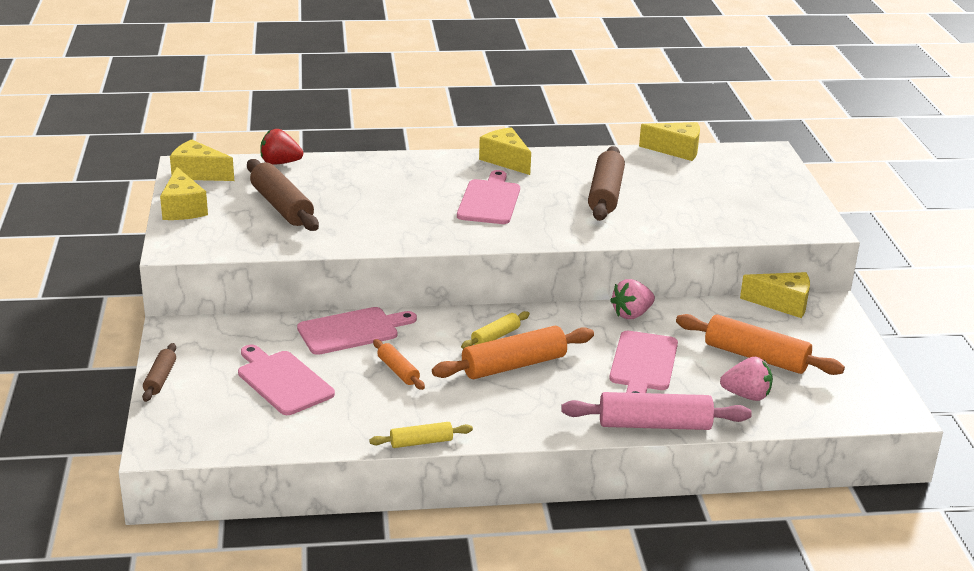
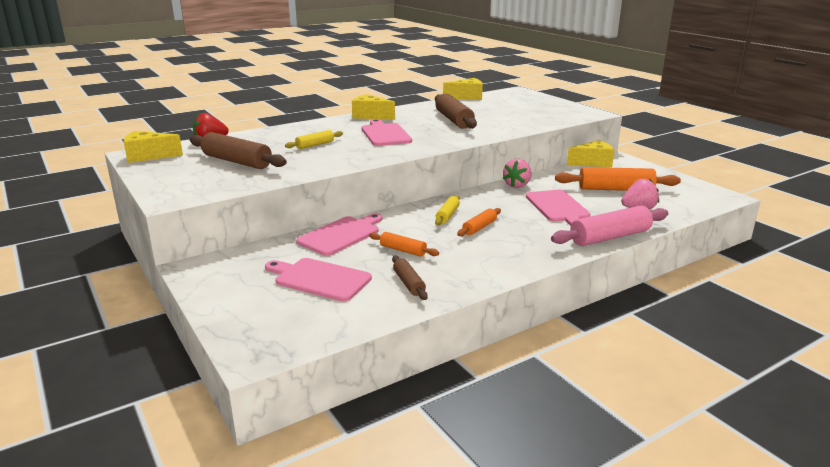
camera: 25 degrees left, 5 degrees down
(160, 379) = (208, 305): brown rolling pin -> brown rolling pin (408, 283)
(183, 208) = (154, 176): yellow cheese -> none
(421, 442) = (472, 290): yellow rolling pin -> yellow rolling pin (315, 145)
(513, 365) = (479, 227): orange rolling pin -> orange rolling pin, size x0.54

